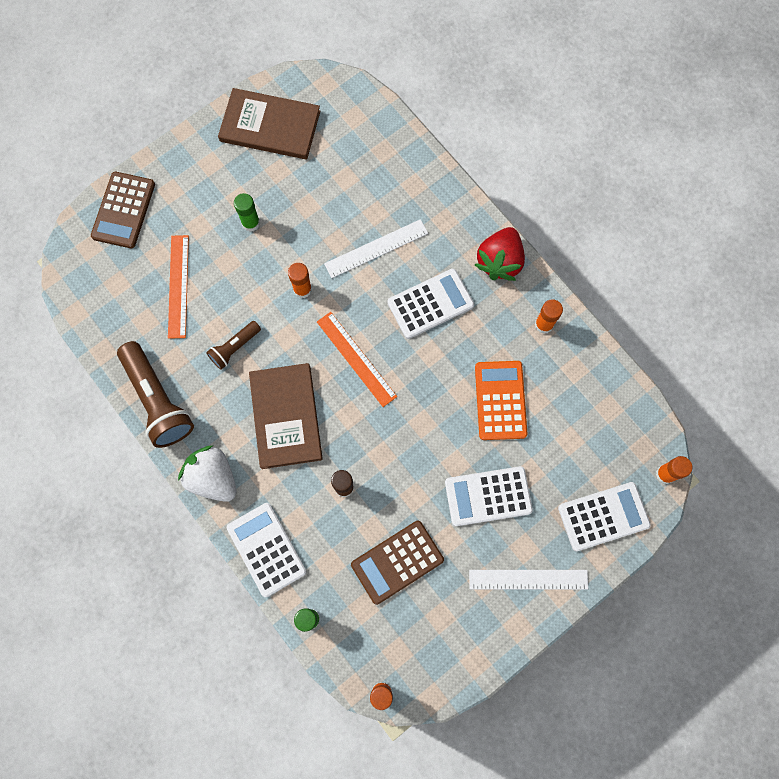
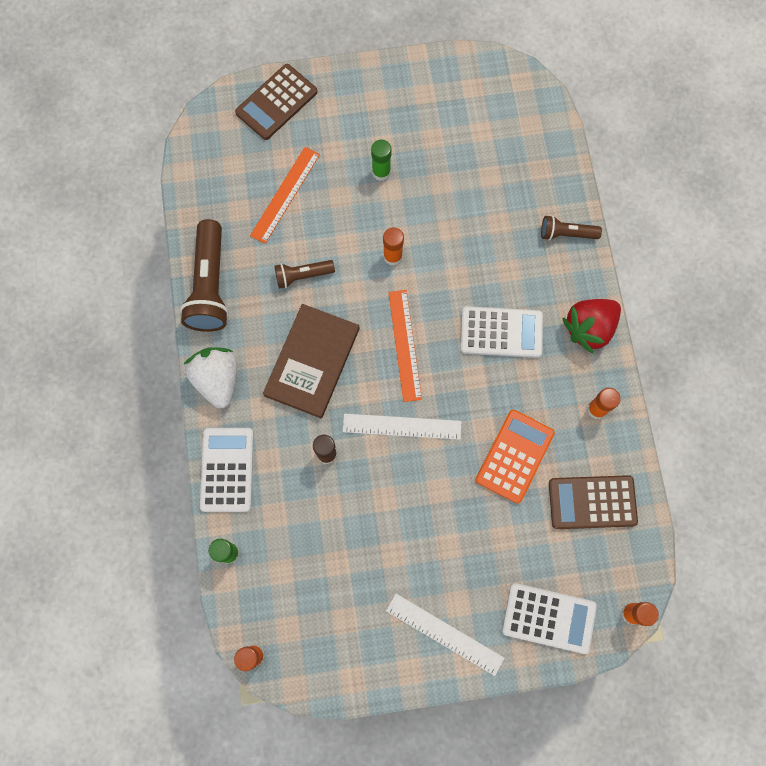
camera: 30 degrees right, 0 degrees up
(270, 126) = (448, 94): brown book -> none
(376, 248) = (481, 255): white ruler -> white ruler (402, 426)
(397, 562) = (335, 548): brown calculator -> brown calculator (592, 502)
(436, 193) = (566, 234): none -> brown flashlight
(488, 496) = (452, 537): white calculator -> none

